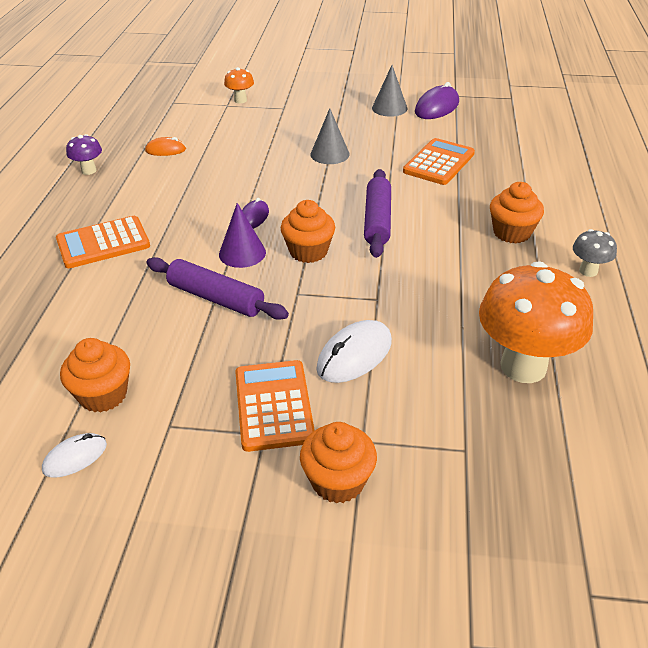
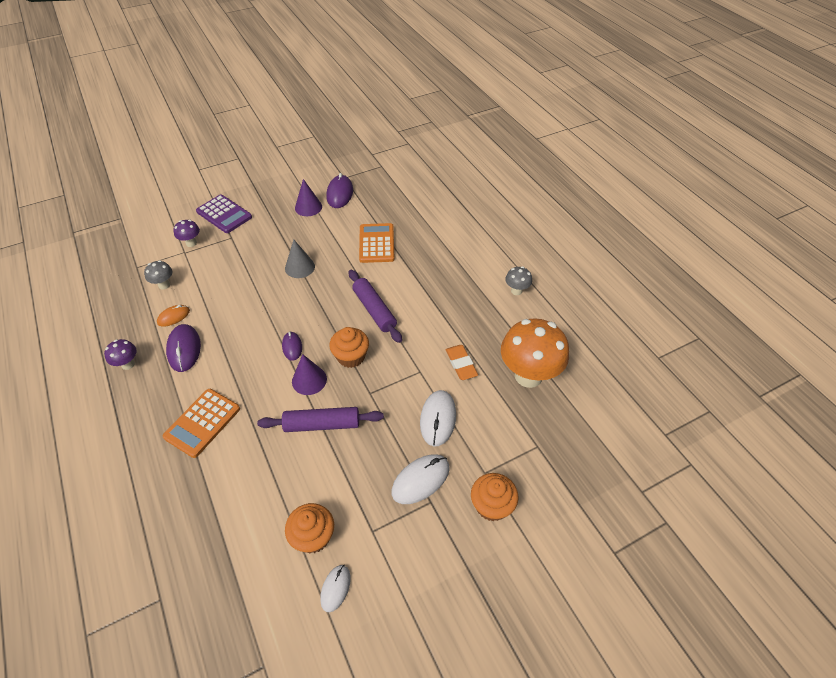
camera: 35 degrees left, 10 degrees up
(148, 178) = (184, 349): none -> purple mouse
(182, 123) = (164, 285): none -> grey mushroom
(240, 100) = (191, 243): orange mushroom -> purple mushroom
(273, 405) = (420, 480): orange calculator -> white mouse
(295, 88) = (224, 214): none -> purple calculator
(389, 108) = (308, 207): grey cone -> purple cone
(437, 314) = (461, 364): none -> orange eraser
(511, 233) = (458, 282): orange cupcake -> none

